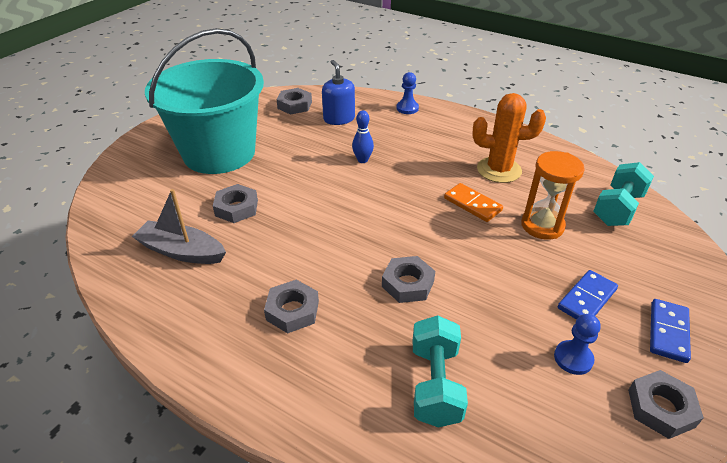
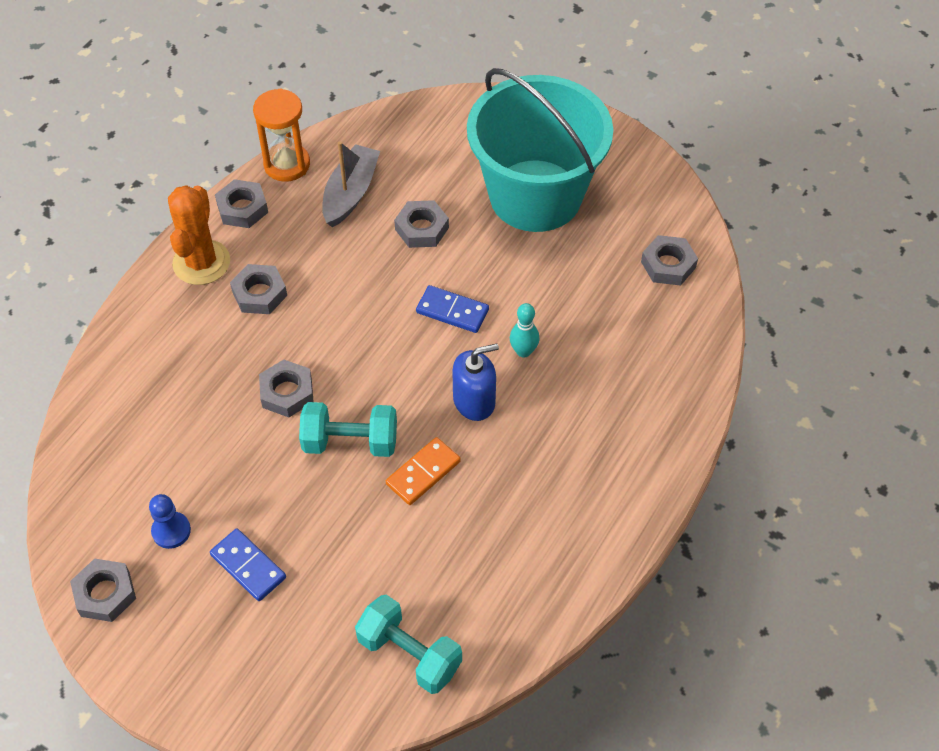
camera: 90 degrees right, 15 degrees up
(174, 333) = (242, 208): none -> grey nut
(339, 119) = (632, 321): blue soap dispenser -> blue soap dispenser (474, 401)
(362, 160) = (523, 351): blue bowling pin -> turquoise bowling pin
(407, 108) = (673, 412): blue pawn -> none
(435, 384) = (159, 408): turquoise dumbbell -> turquoise dumbbell (350, 442)
(499, 170) = (502, 517): orange cactus -> orange cactus (201, 262)
(542, 225) = (377, 548): orange hourglass -> orange hourglass (287, 164)
(668, 332) = (192, 636): blue domino -> blue domino (452, 311)

